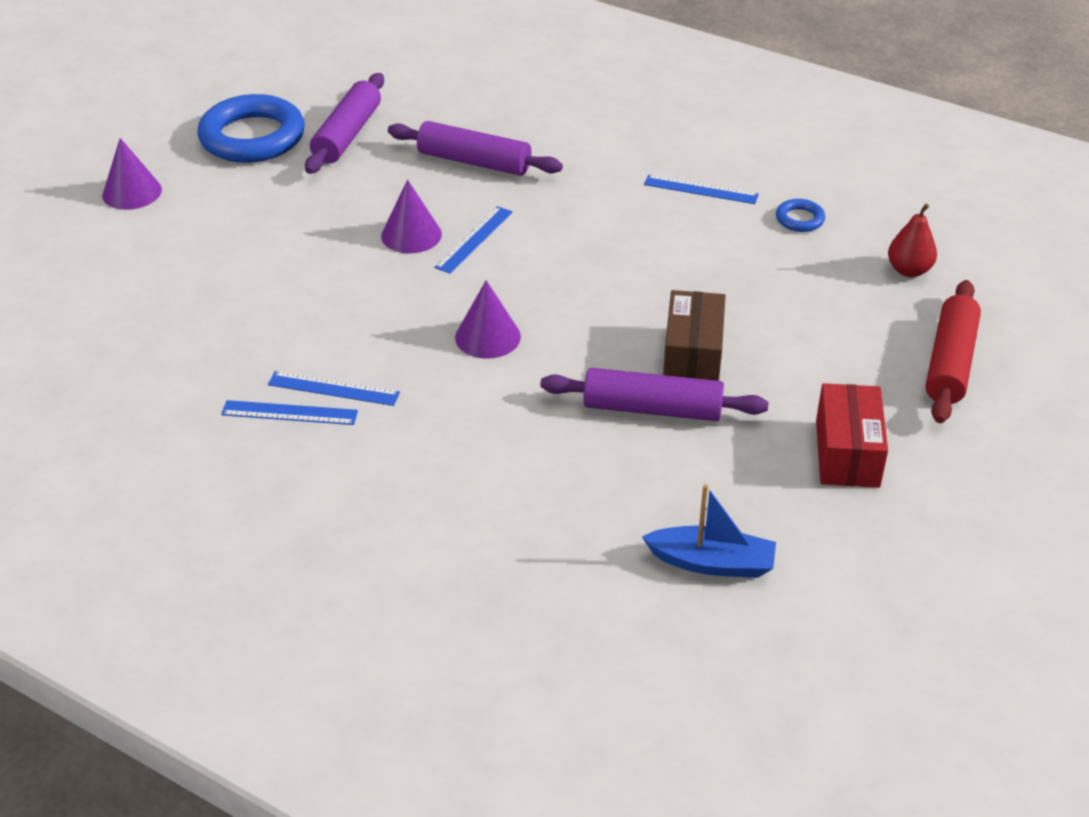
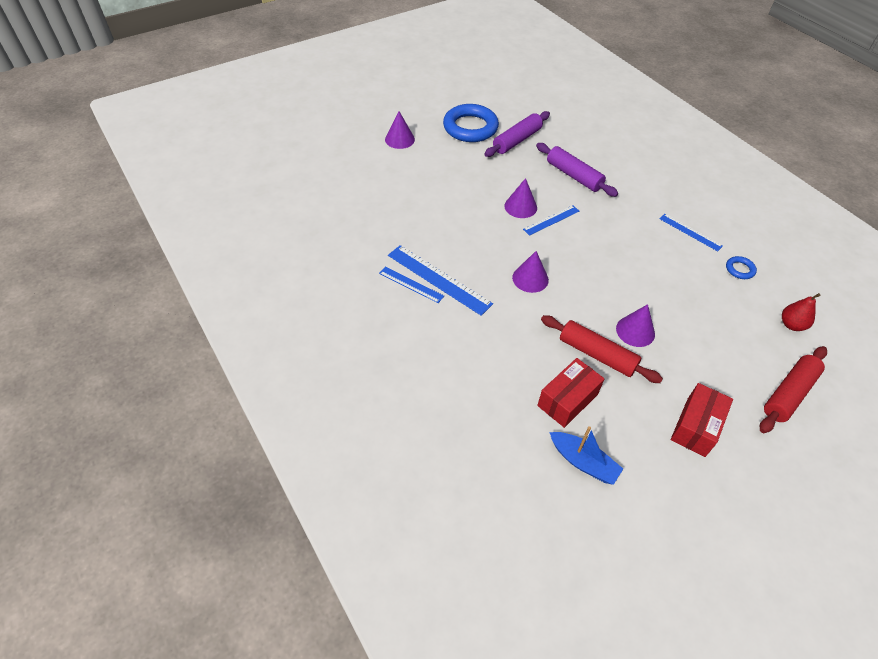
camera: 25 degrees right, 10 degrees up
(333, 388) = (438, 279): blue ruler -> blue ruler, size x1.71
(642, 488) = (567, 400): none -> red box
(652, 409) = (597, 354): purple rolling pin -> red rolling pin
(692, 356) = (635, 331): brown box -> purple cone

